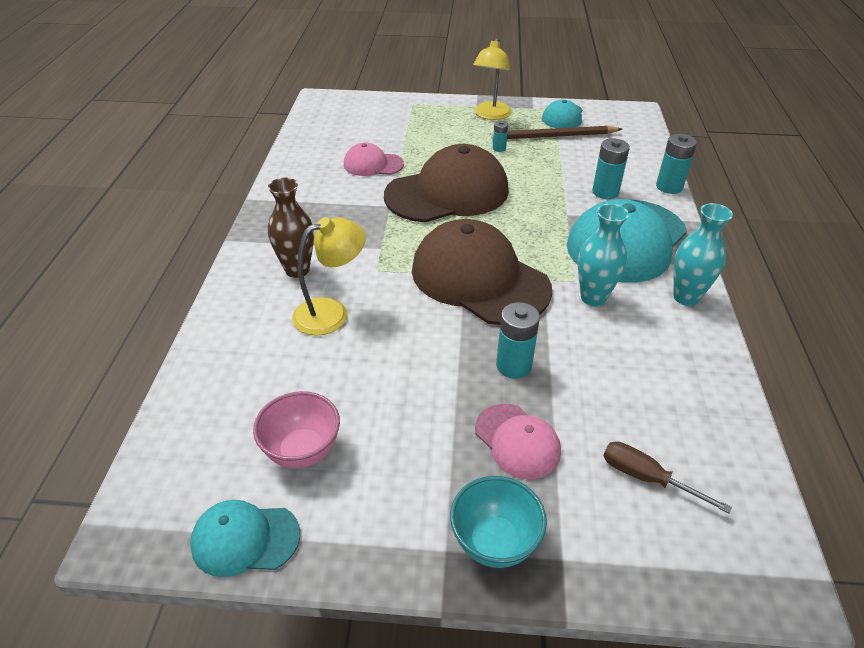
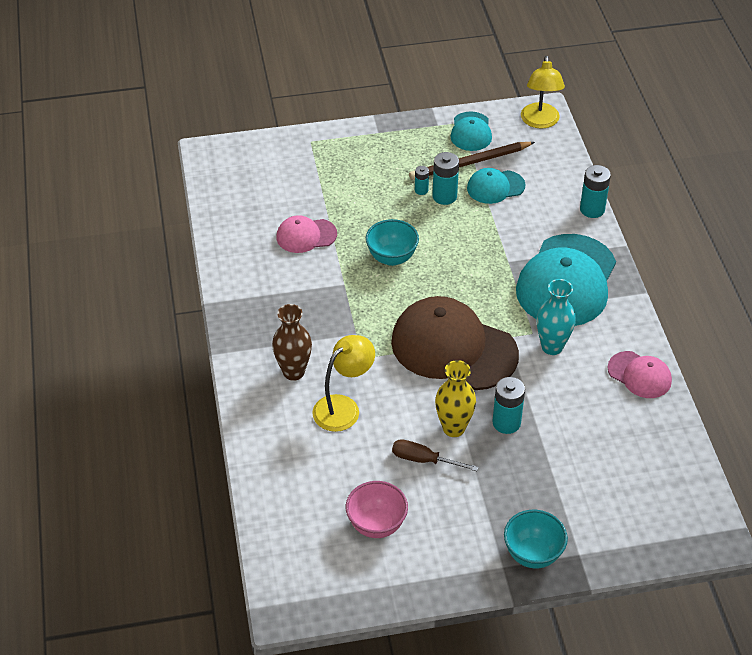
camera: 15 degrees left, 5 degrees up
(245, 539) = (367, 591): turquoise cap -> turquoise cap (495, 187)
(447, 193) = (392, 258): brown cap -> turquoise bowl
(447, 359) = (453, 428): none -> yellow vase
(490, 115) = (398, 144): yellow lamp -> yellow lamp (540, 122)
(517, 441) = (527, 482): pink cap -> pink cap (639, 375)
(605, 192) = (536, 227): turquoise battery -> turquoise battery (444, 196)
(646, 478) = (622, 488): brown screwdriver -> brown screwdriver (424, 460)
(686, 297) = (625, 330): turquoise vase -> none

